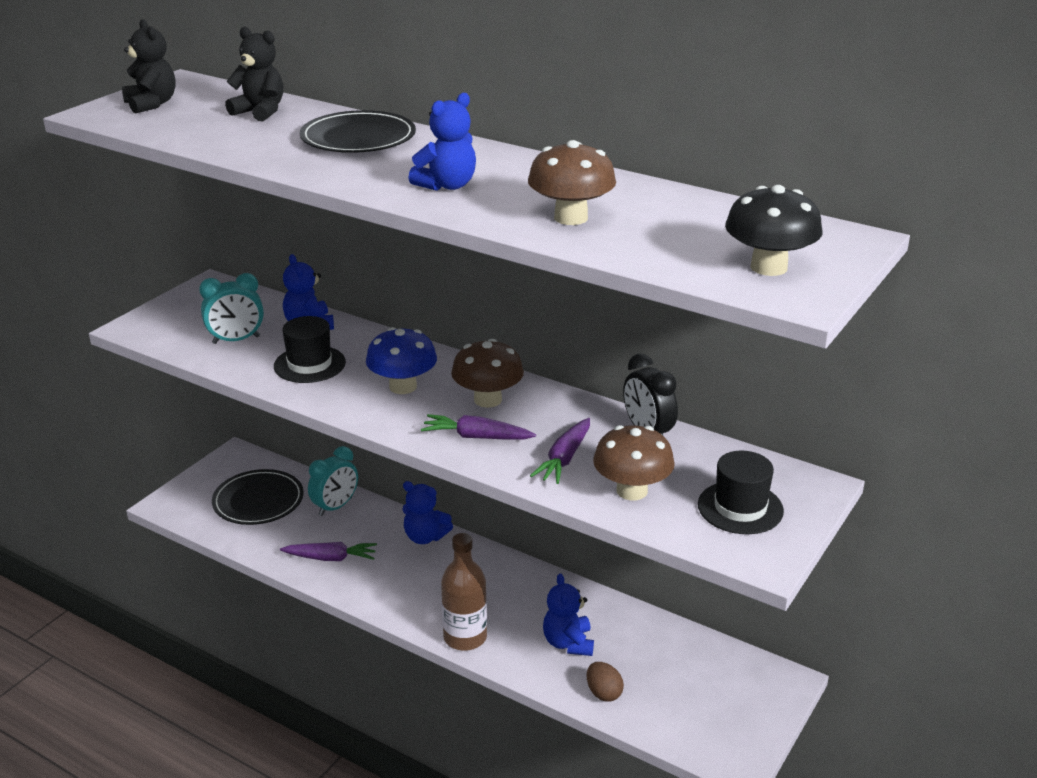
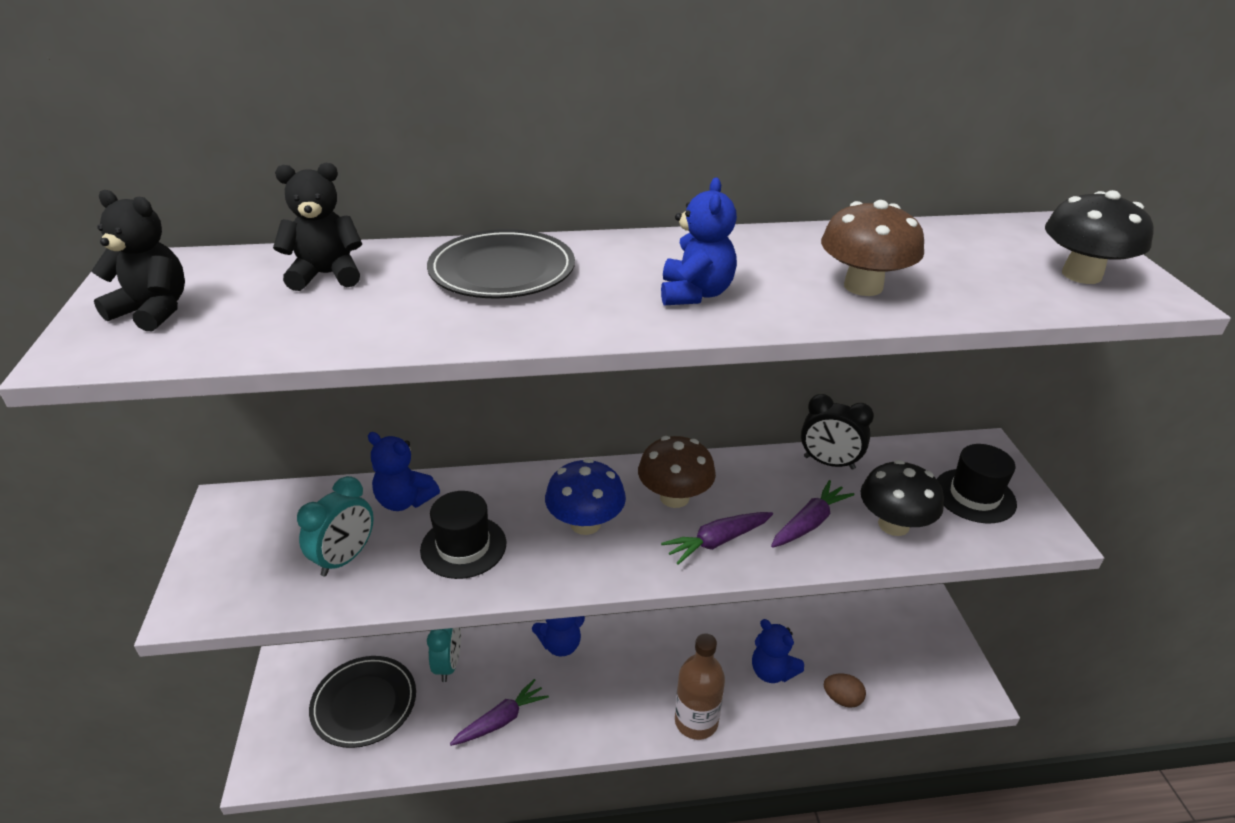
camera: 40 degrees left, 5 degrees up
(564, 459) = (809, 523): purple carrot -> purple carrot turned 120 degrees counterclockwise
(632, 491) = (893, 525): brown mushroom -> black mushroom

